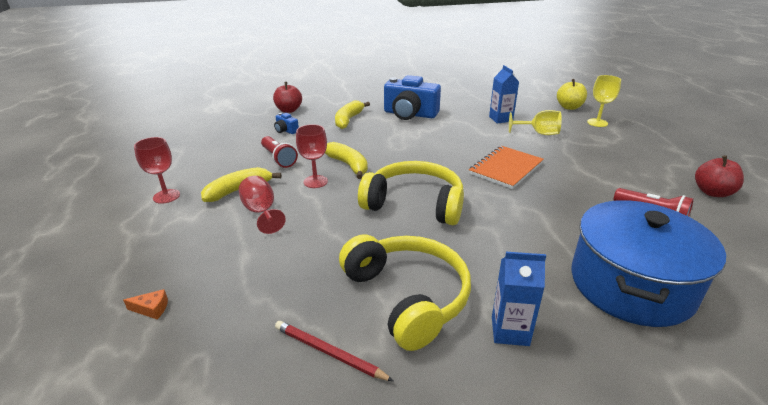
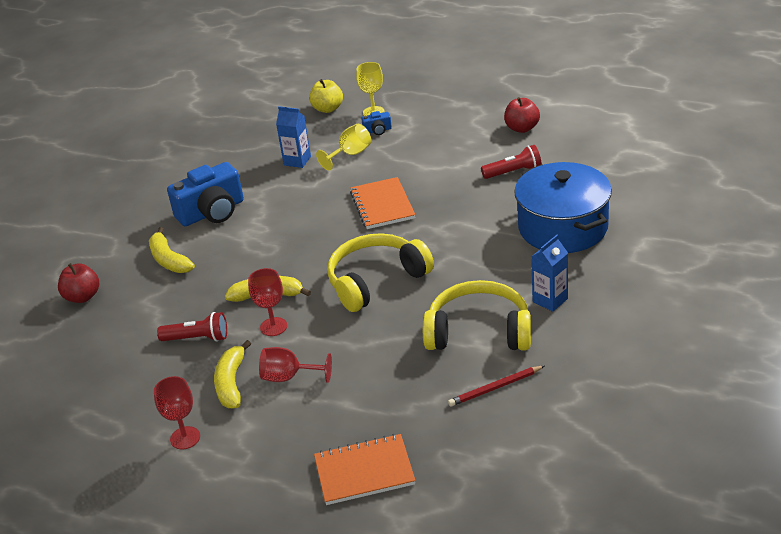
camera: 50 degrees left, 5 degrees up
(152, 309) = (364, 471): orange cheese -> orange notebook
(286, 130) = (136, 314): blue camera -> blue camera (377, 130)

